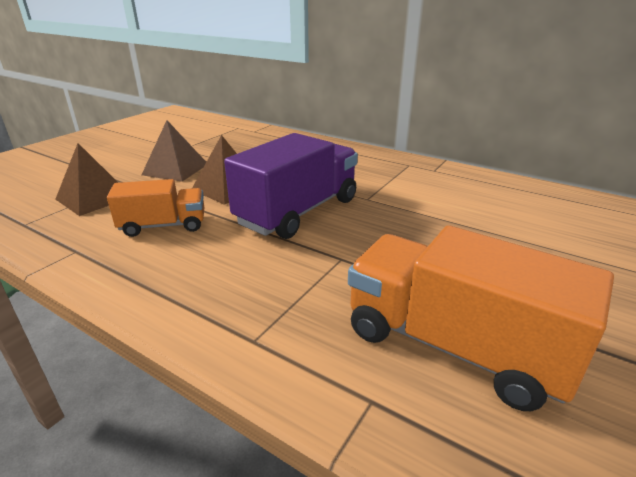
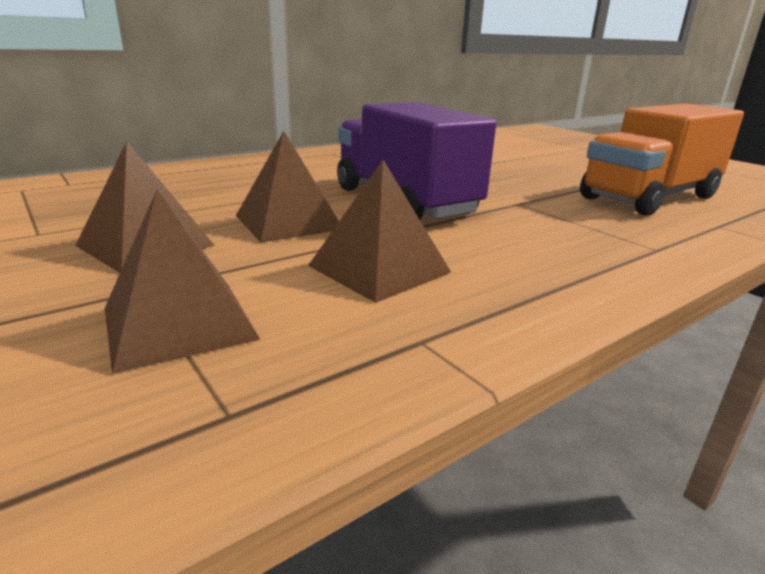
camera: 70 degrees left, 5 degrees down
(163, 226) = (379, 269): orange truck -> brown pyramid

